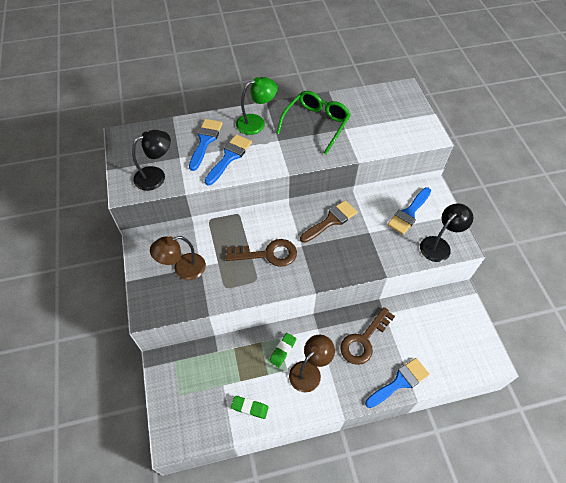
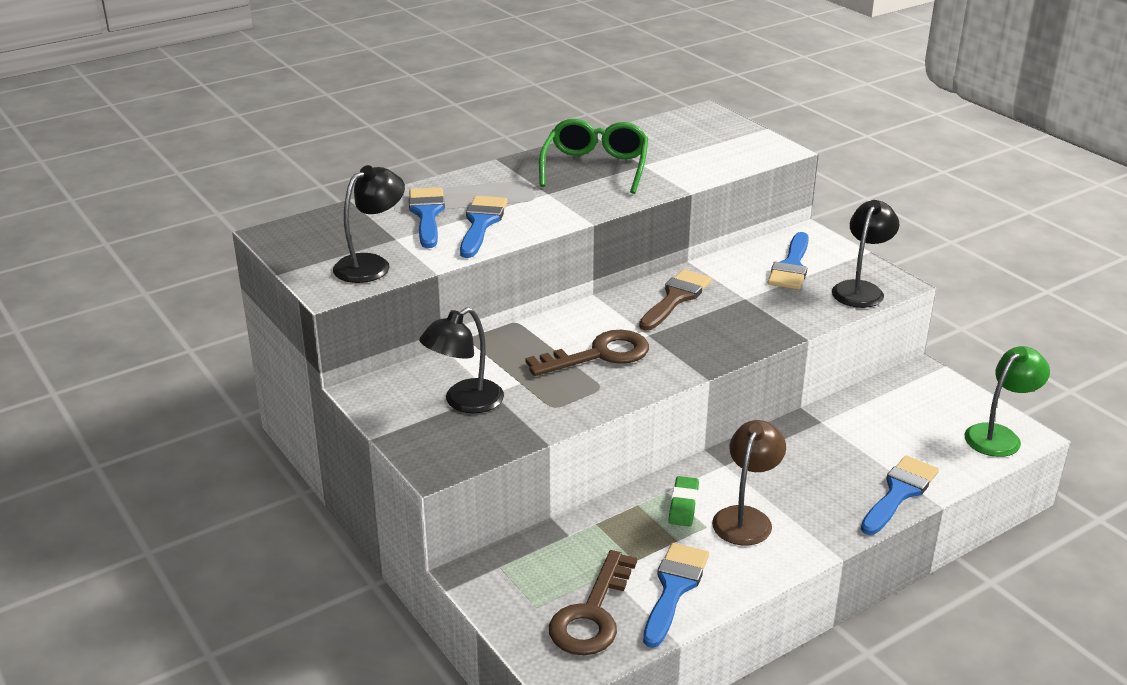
camera: 20 degrees left, 25 degrees down
(183, 269) = (464, 402): brown lamp -> black lamp
(250, 408) = (674, 588): green eraser -> blue brush
(256, 123) = (498, 182): green lamp -> green lamp (999, 435)
(363, 340) = (809, 459): brown key -> brown key (592, 614)

